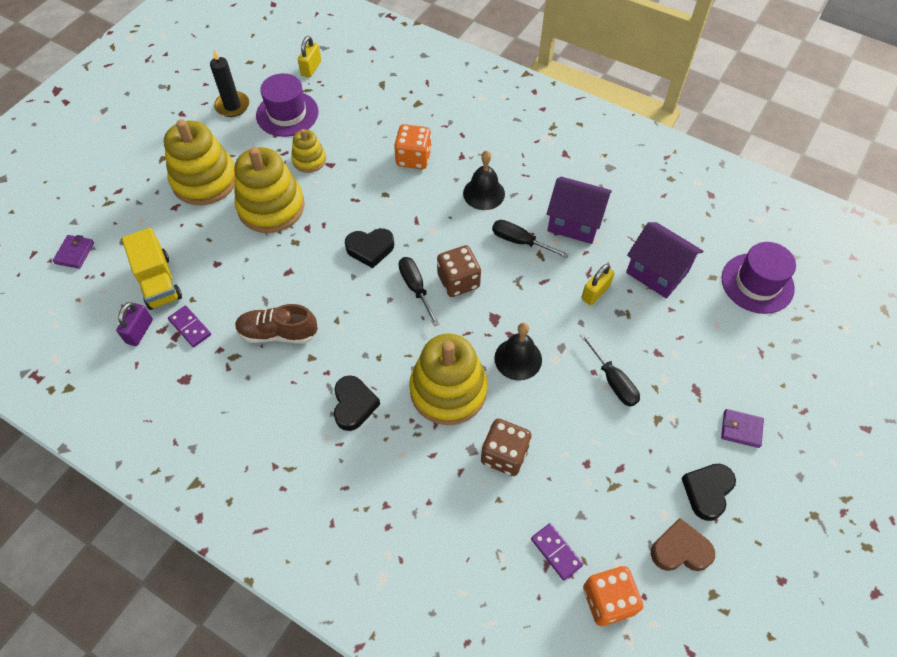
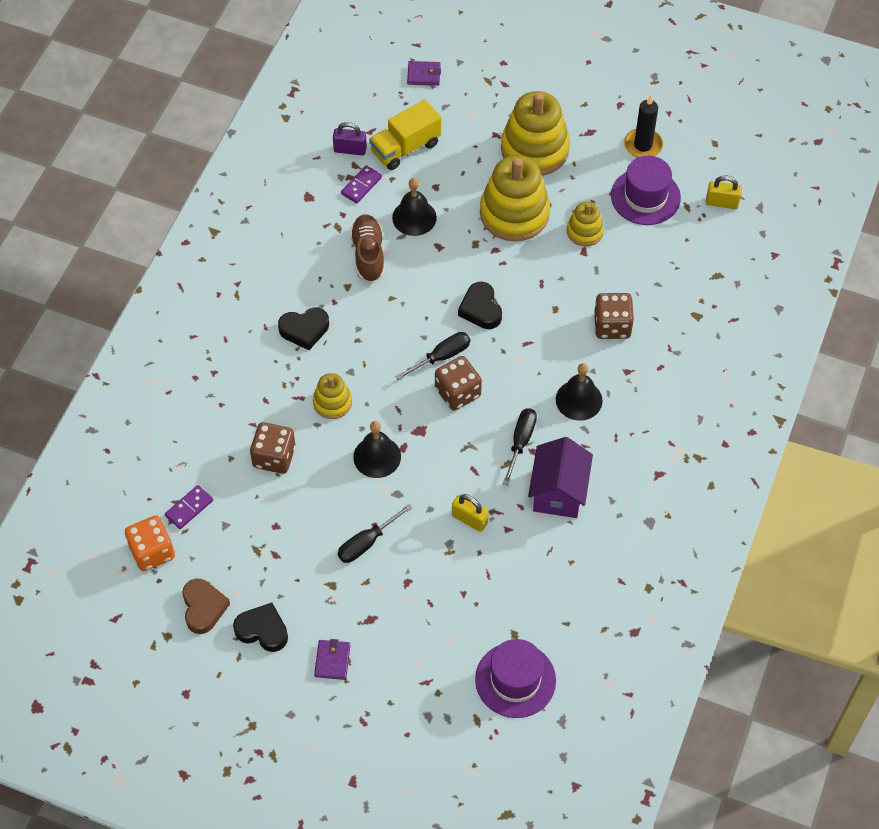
camera: 80 degrees right, 0 degrees up
(247, 287) = (414, 217): none -> black bell
(413, 158) = (612, 326): orange dice -> brown dice
(448, 390) = (332, 402): yellow stacking toy -> yellow stacking toy, size x0.53
(657, 272) = (508, 577): purple house -> none

